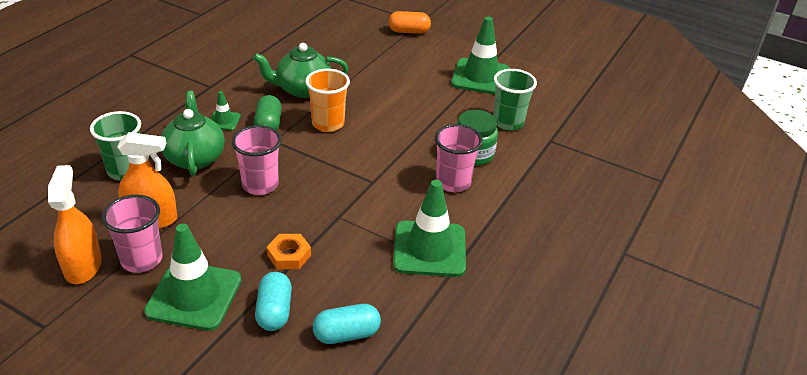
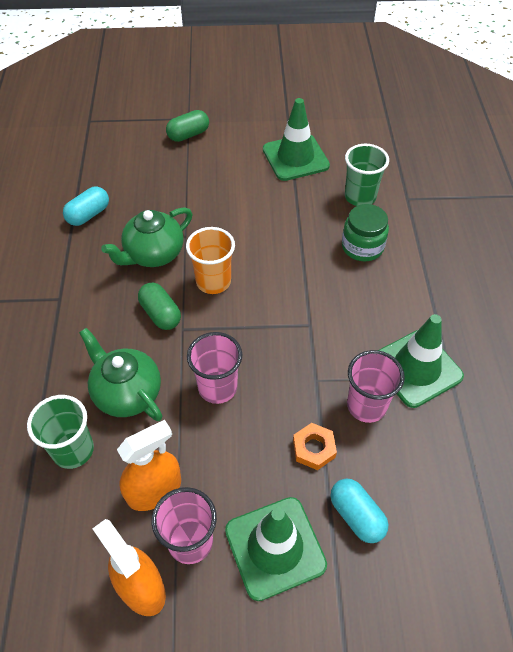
camera: 30 degrees left, 15 degrees up
(224, 121) = (113, 333): green traffic cone -> none
(346, 334) = (432, 498): turquoise capsule -> turquoise capsule (88, 215)
(409, 31) = (188, 135): orange capsule -> green capsule
(453, 182) = (373, 287): pink cup -> pink cup (366, 406)

